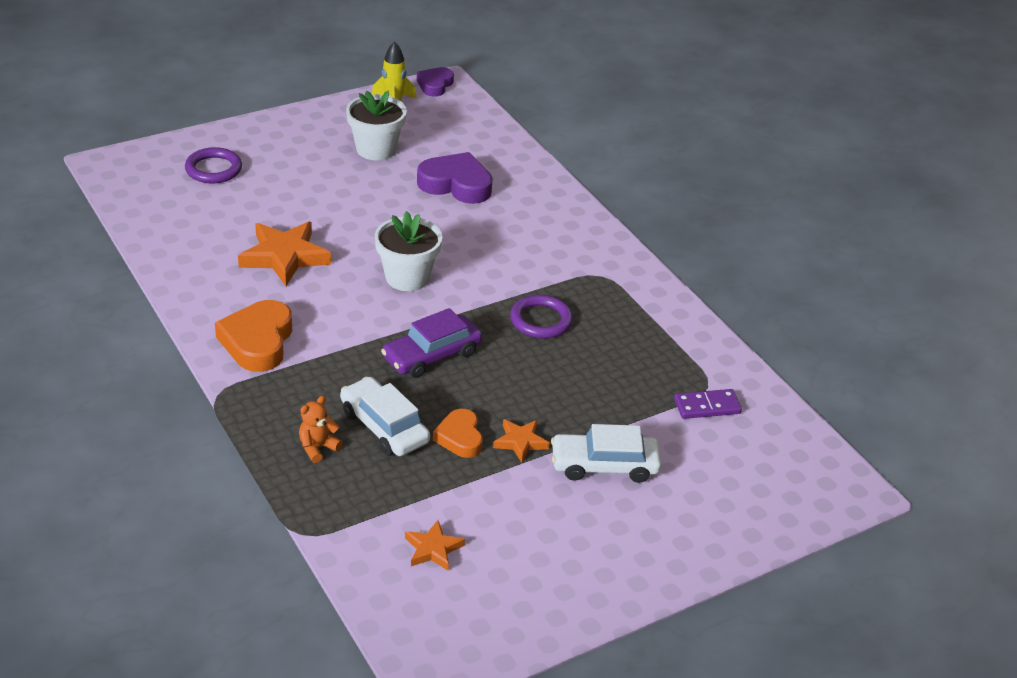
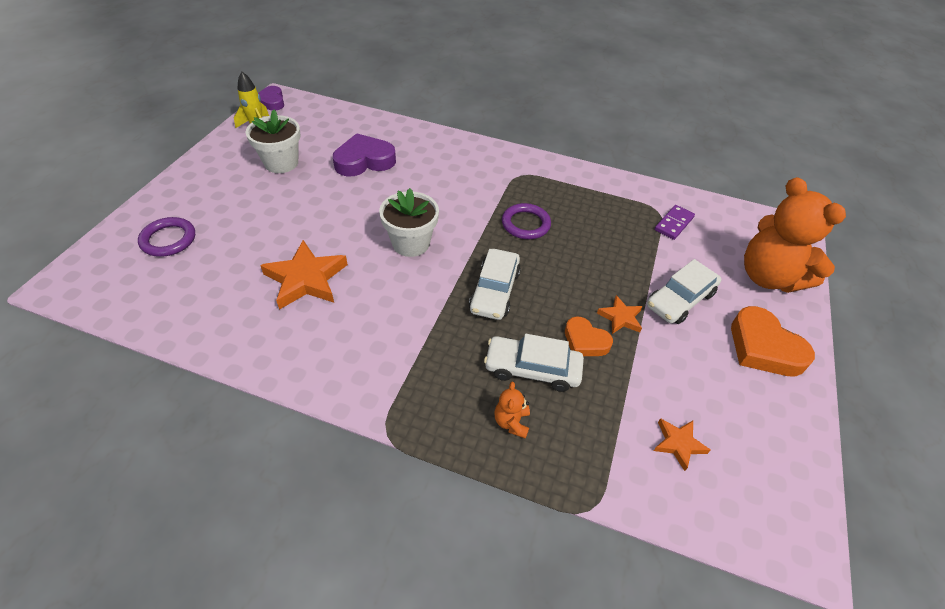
camera: 40 degrees left, 10 degrees up
(257, 341) = (365, 363): orange heart -> orange heart (763, 347)
(431, 355) = (494, 291): purple car -> white car
(738, 507) = (768, 277): none -> orange teddy bear

